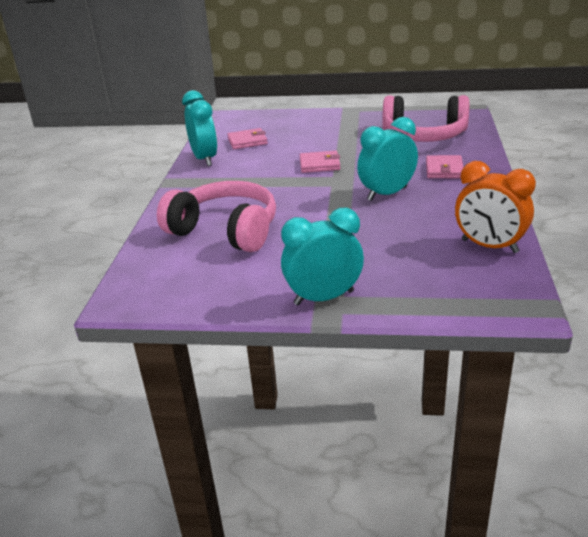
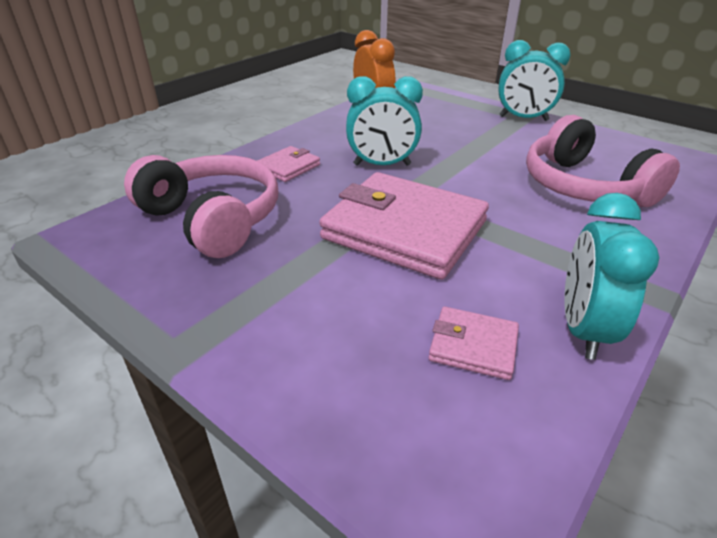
camera: 150 degrees left, 5 degrees up
(319, 164) = (404, 230): pink wallet -> pink wallet, size x2.20

